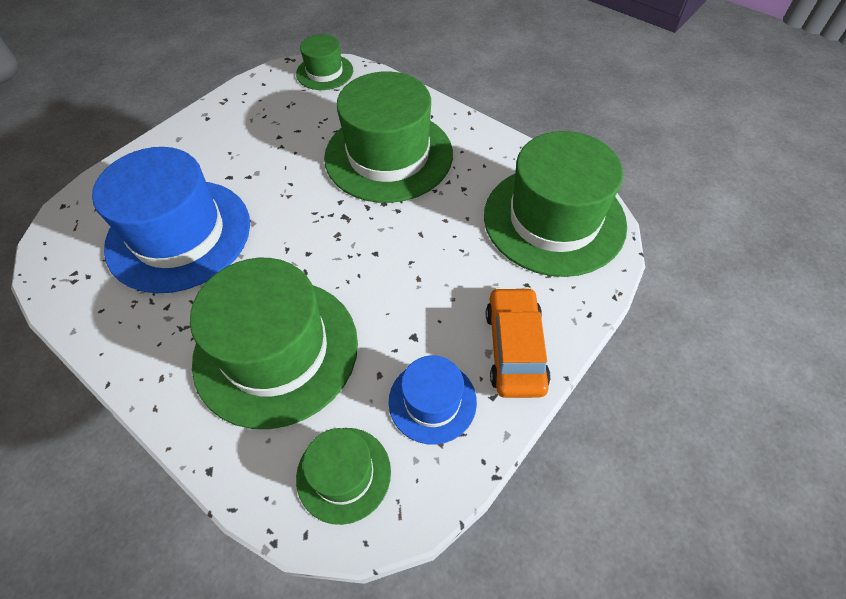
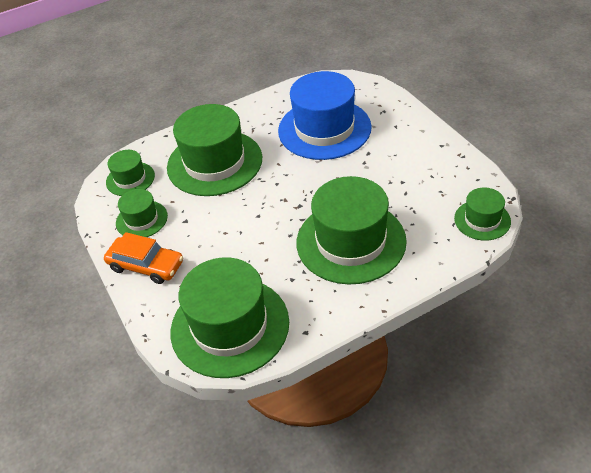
camera: 115 degrees right, 10 degrees down
(432, 401) = (141, 219): blue hat -> green hat

